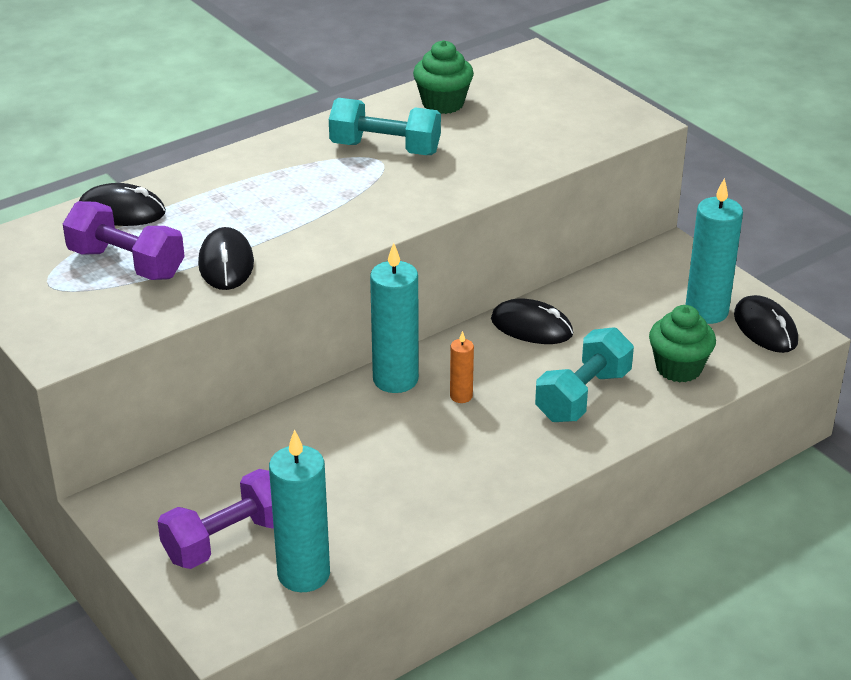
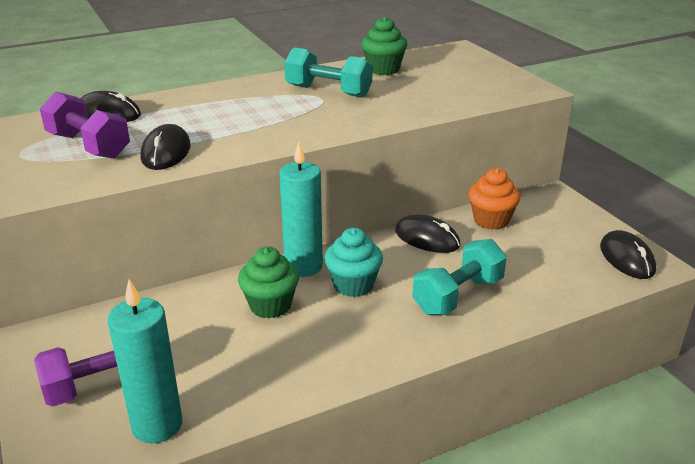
camera: 10 degrees right, 5 degrees down
(461, 396) = (353, 285): orange candle -> turquoise cupcake
(603, 294) = (491, 220): none -> orange cupcake
(678, 368) = (546, 282): green cupcake -> green cupcake (270, 305)
(706, 311) = (576, 241): turquoise candle -> none

